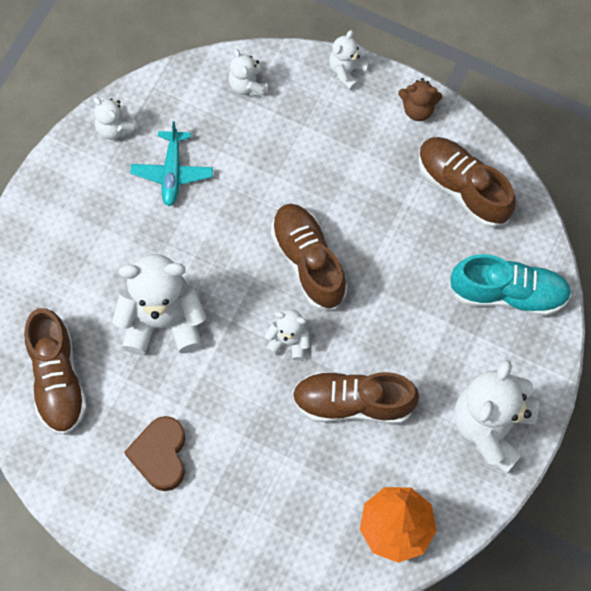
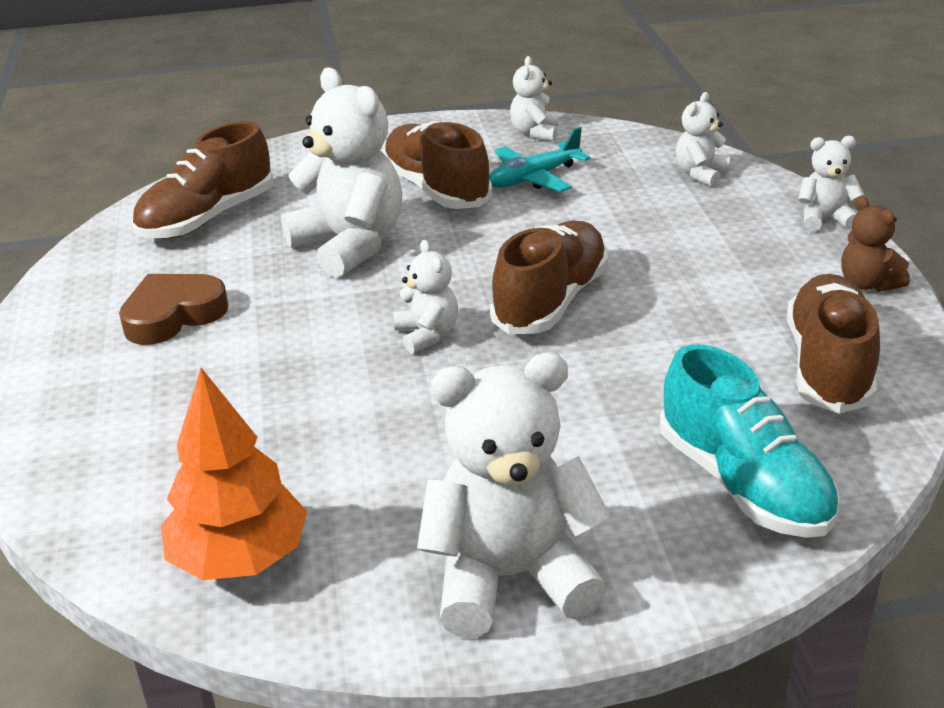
camera: 55 degrees right, 35 degrees down
(353, 403) = (399, 423): brown shoe -> brown shoe (436, 189)

